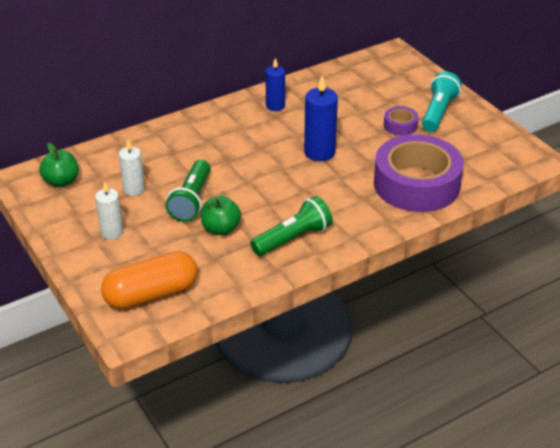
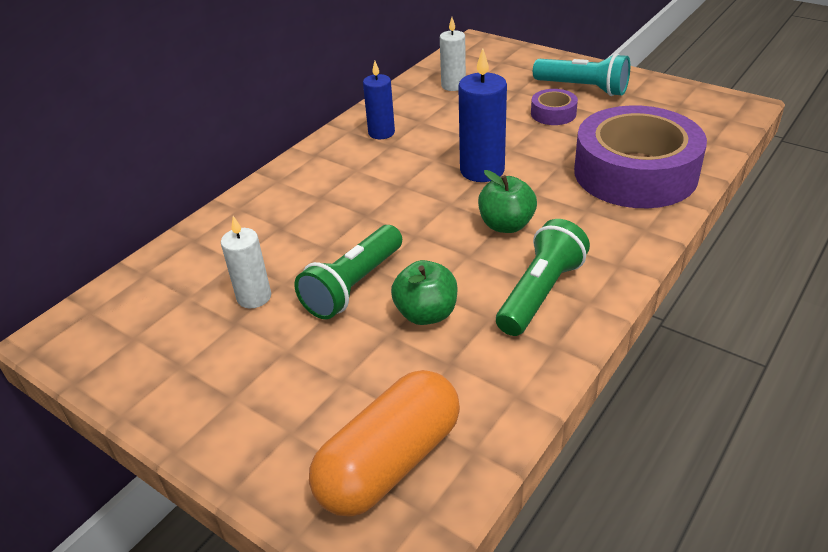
camera: 20 degrees left, 0 degrees up
(61, 181) = (128, 321): green apple -> green apple (506, 225)
(112, 232) = (258, 376): white candle -> white candle (453, 85)
(191, 200) = (353, 286): green flashlight -> green flashlight turned 45 degrees clockwise
(438, 112) = (583, 88): turquoise flashlight -> turquoise flashlight turned 120 degrees clockwise

